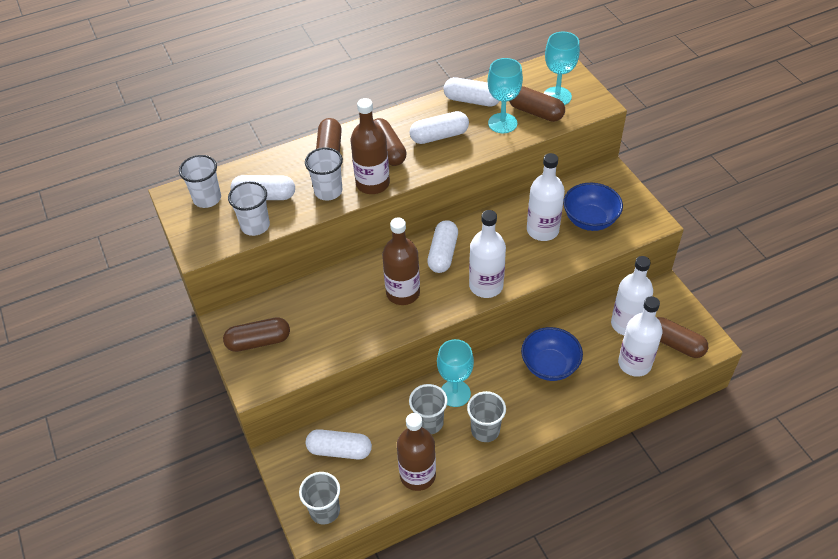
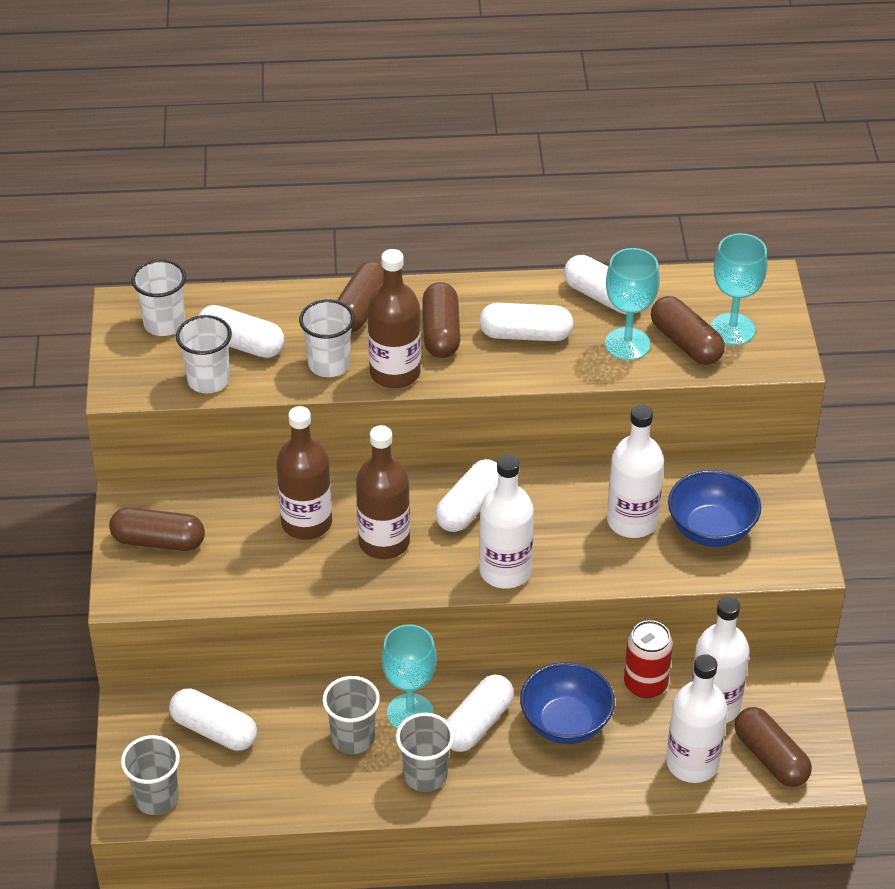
camera: 20 degrees right, 5 degrees down
(417, 475) = (301, 799): brown bottle -> brown bottle (306, 523)
(498, 385) = (477, 724): none -> white capsule
(581, 325) = (645, 684): none -> red can

